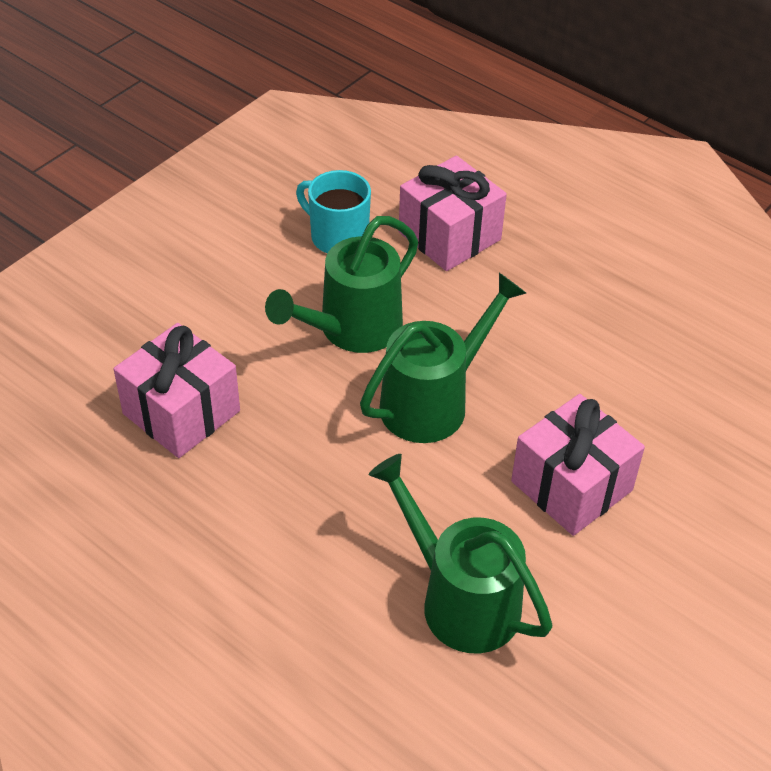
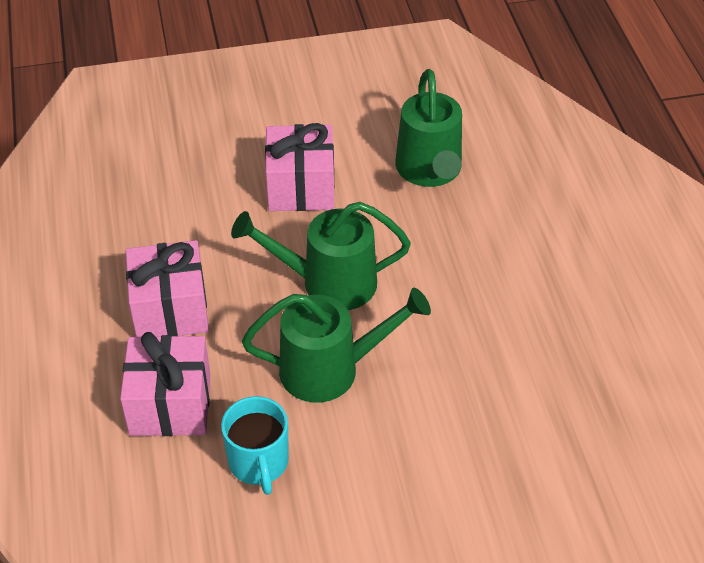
camera: 140 degrees left, 0 degrees up
(181, 412) = (512, 380): pink gift -> pink gift (170, 309)

